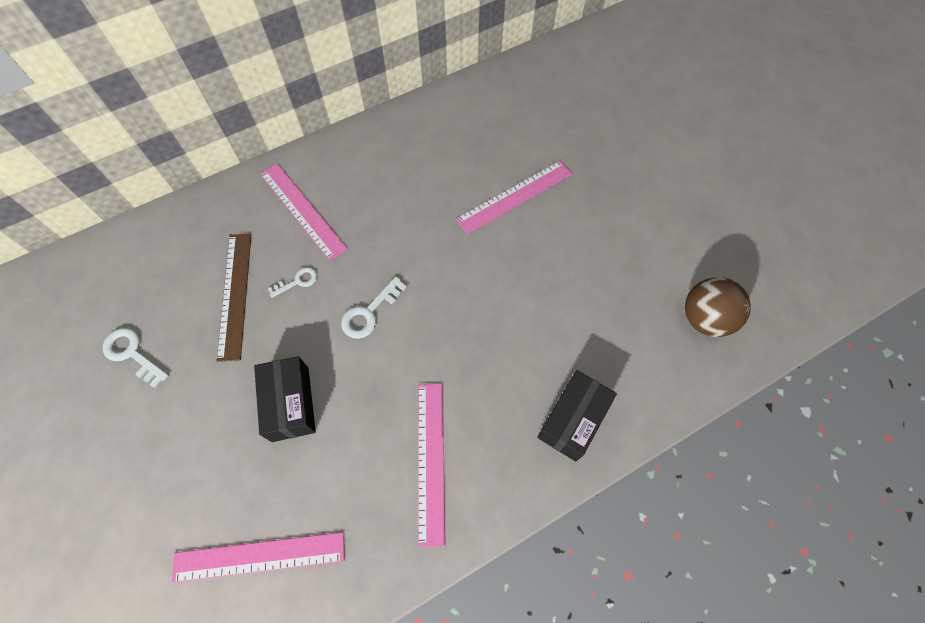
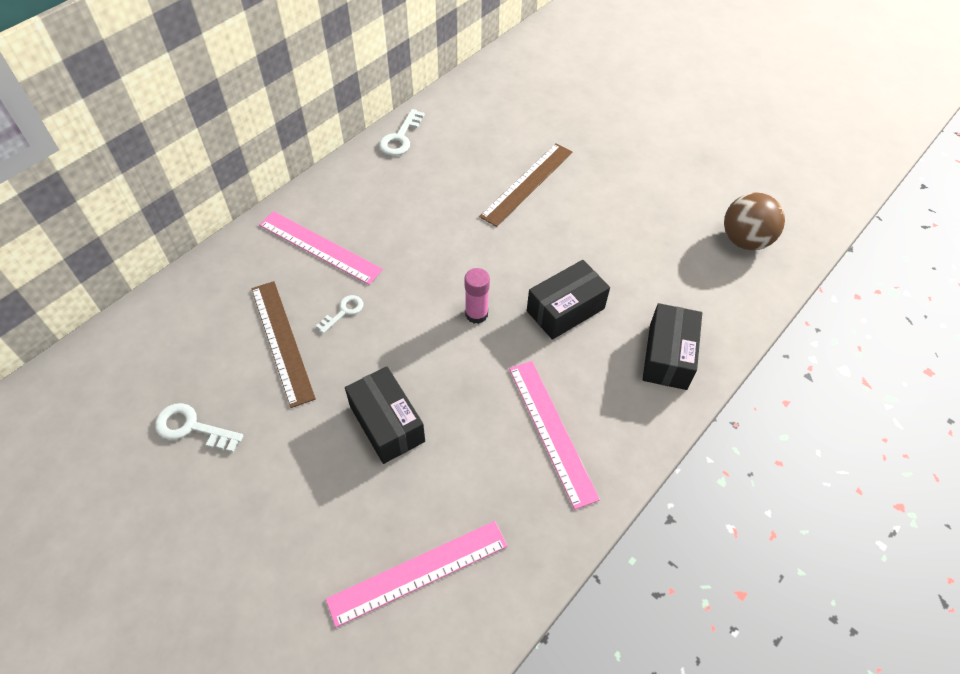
camera: 20 degrees left, 10 degrees down
(369, 313) = (431, 319): white key -> white key (400, 138)
(412, 319) = (476, 314): none -> pink glue stick
(495, 340) = (565, 309): none -> black box
(515, 196) = (527, 183): pink ruler -> brown ruler

